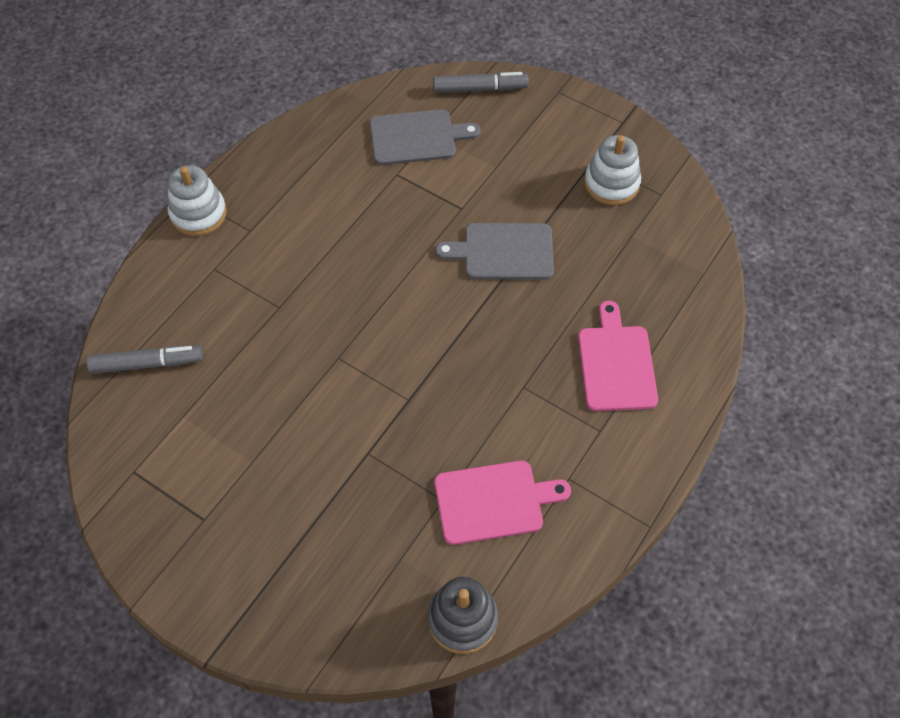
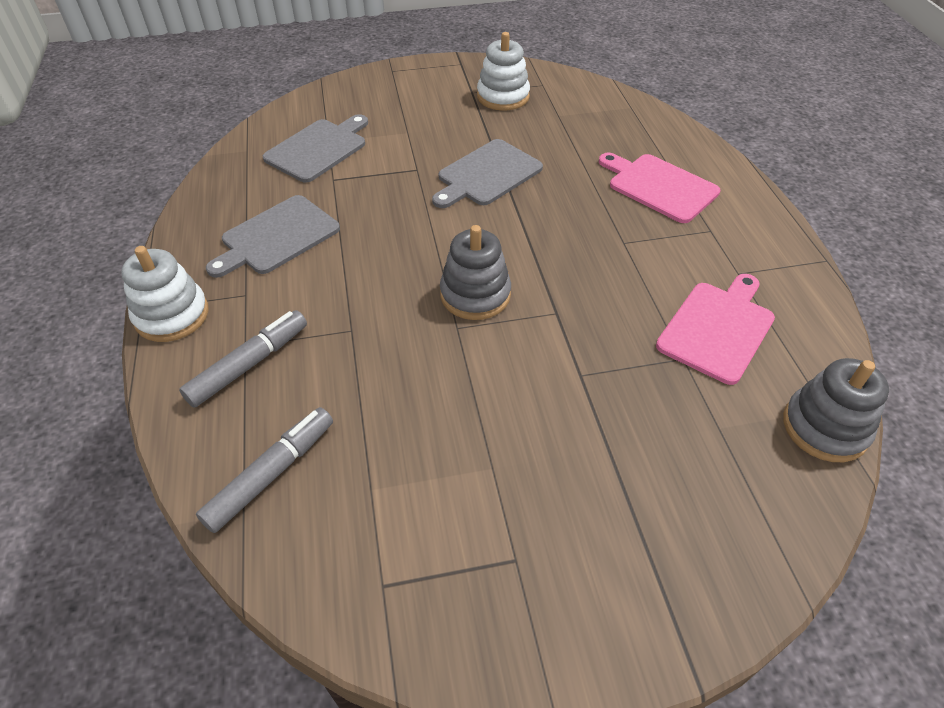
camera: 45 degrees left, 10 degrees down
(311, 198) = (277, 237): none -> grey cutting board
(376, 343) = (475, 295): none -> grey stacking toy
(480, 89) = (330, 97): grey marker -> grey marker (249, 364)

